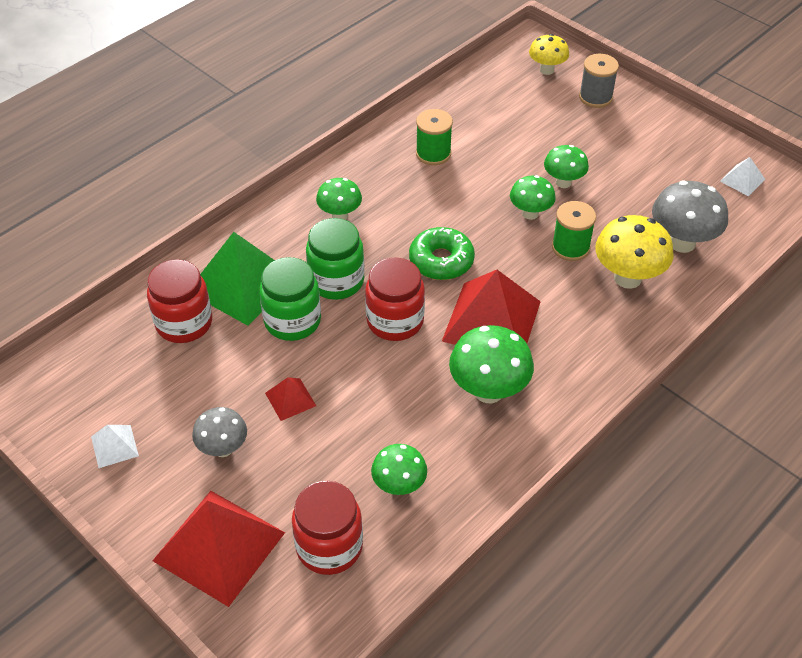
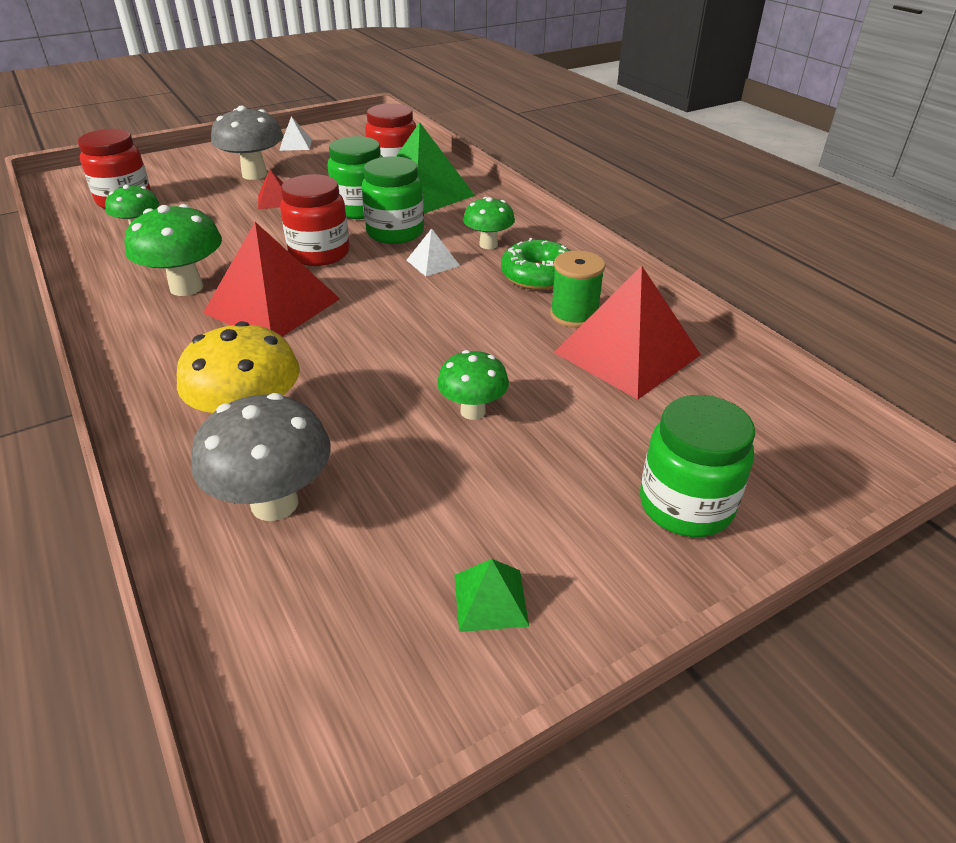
camera: 105 degrees right, 10 degrees down
(219, 546) = (174, 168): red pyramid -> red pyramid (627, 353)
(223, 449) = (254, 174): grey mushroom -> grey mushroom, size x1.59
(441, 261) = (383, 290): green donut -> green donut (538, 276)
(530, 213) = (424, 367): green mushroom -> none
(547, 70) = (772, 462): yellow mushroom -> none
(570, 247) = (342, 387): green spool -> none
(595, 97) = (685, 505): grey spool -> green jar
(691, 151) = (490, 600): none -> green pyramid
(742, 180) = (374, 658): white pyramid -> white pyramid (433, 263)

